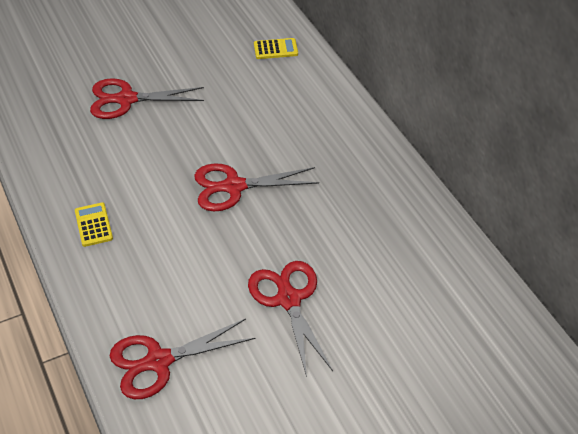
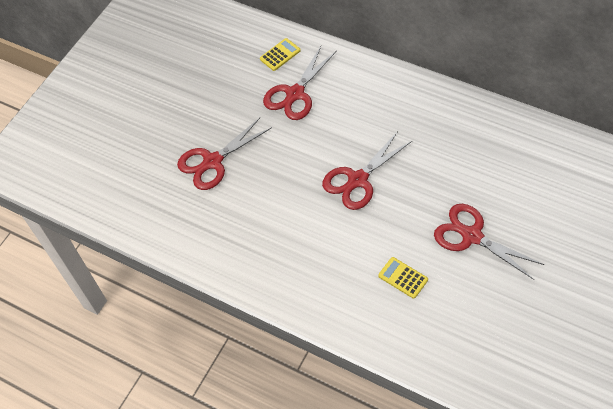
camera: 30 degrees left, 10 degrees up
(93, 225) = (291, 272): yellow calculator -> yellow calculator (403, 278)
(159, 361) = (434, 334): red scissors -> red scissors (295, 94)

